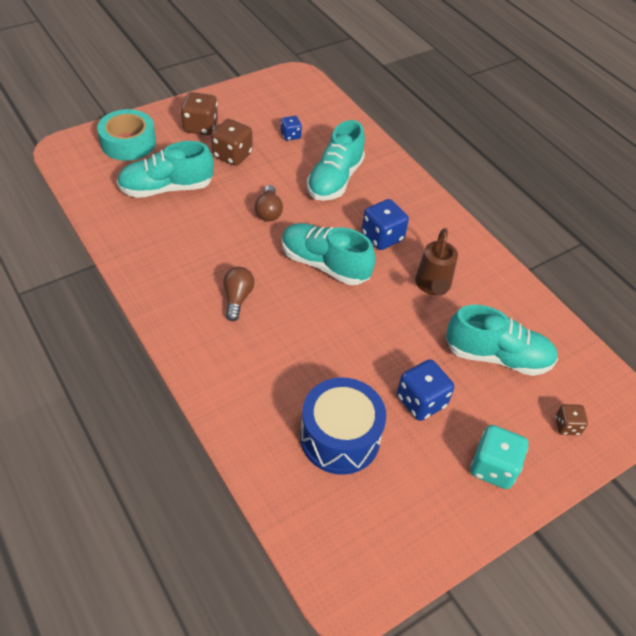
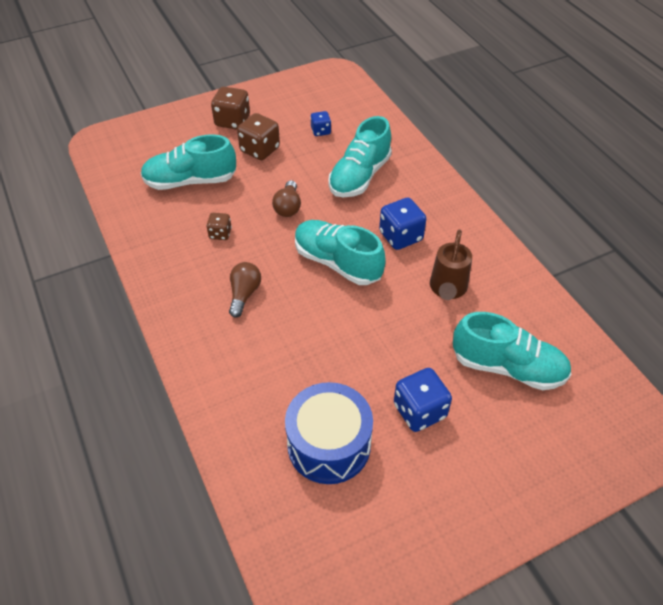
camera: 10 degrees right, 0 degrees up
(128, 143) = (160, 135): turquoise tape -> none
(493, 467) = (489, 487): turquoise dice -> none
(567, 426) = (576, 447): brown dice -> brown dice (220, 234)

